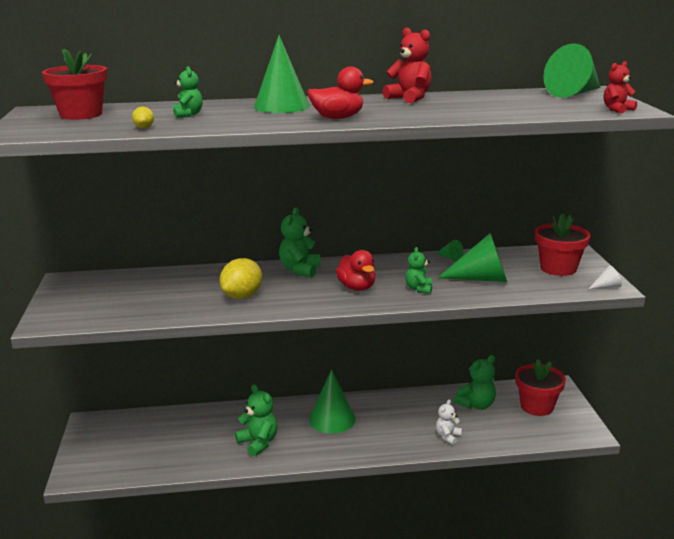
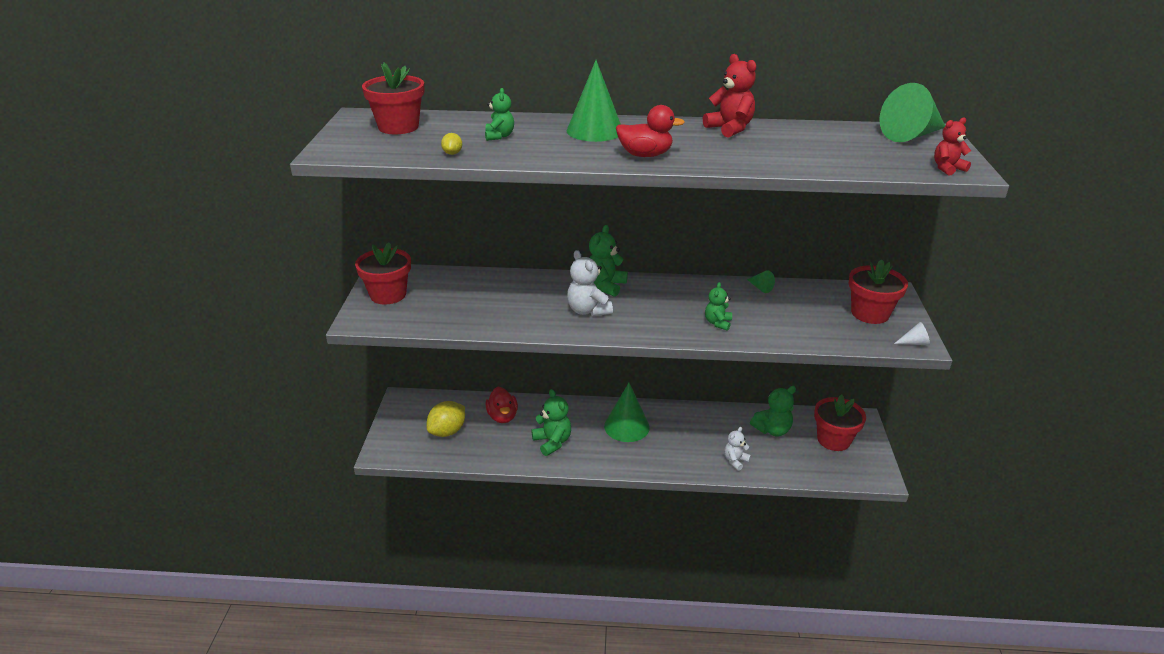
camera: 10 degrees right, 10 degrees up
(74, 297) = (388, 295): none -> red flower pot
(242, 296) = (543, 312): yellow lemon -> yellow lemon (447, 431)
(288, 291) = (588, 310): none -> white teddy bear
(357, 287) = (656, 314): red duck -> red duck (502, 416)
(481, 279) = (785, 318): green cone -> none

